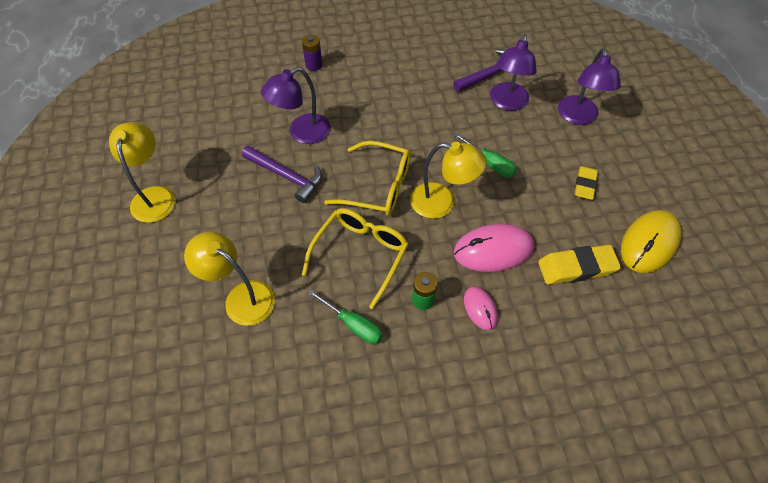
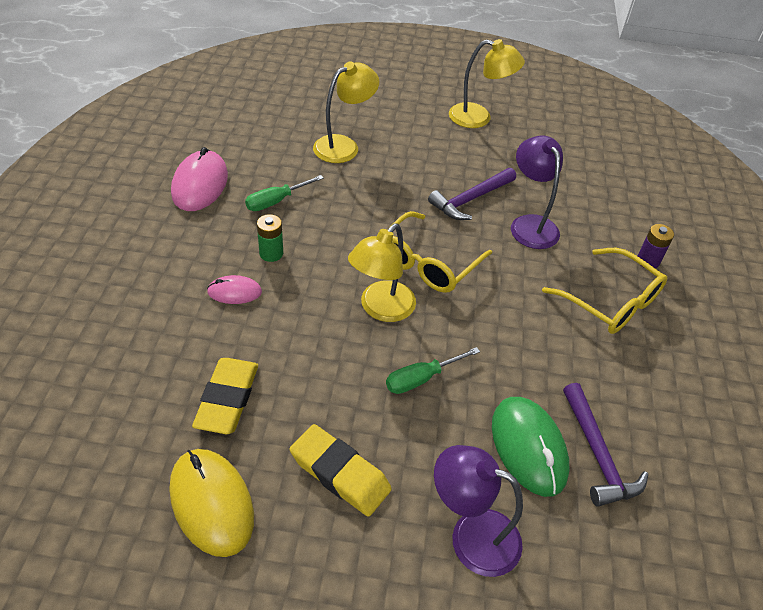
camera: 105 degrees right, 10 degrees down
(360, 254) = (347, 226): yellow glasses -> yellow glasses (611, 302)
(493, 250) = (295, 330): pink mouse -> pink mouse (200, 184)
(507, 103) = (528, 447): purple lamp -> green mouse
(585, 185) = (340, 473): yellow eraser -> yellow eraser, size x1.52

